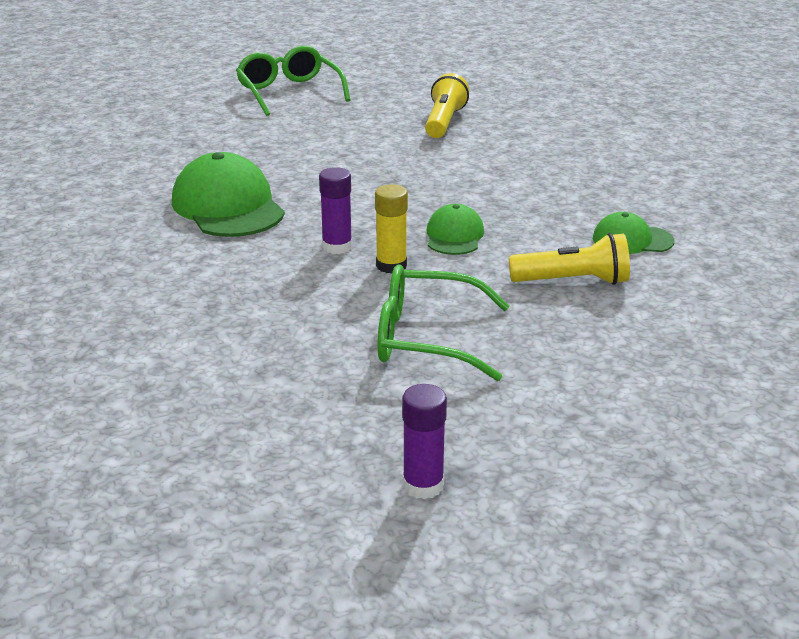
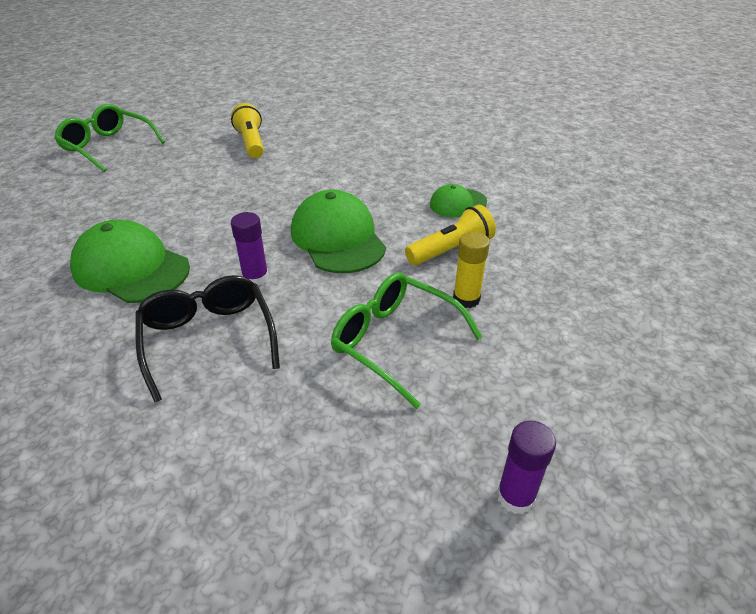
camera: 30 degrees left, 10 degrees up
(251, 282) = (208, 339): none -> black glasses
(391, 265) = (312, 281): yellow glue stick -> yellow glue stick (466, 299)
(426, 338) = (394, 341): green glasses -> green glasses turned 60 degrees clockwise
(454, 236) = (337, 238): green cap -> green cap, size x1.81

